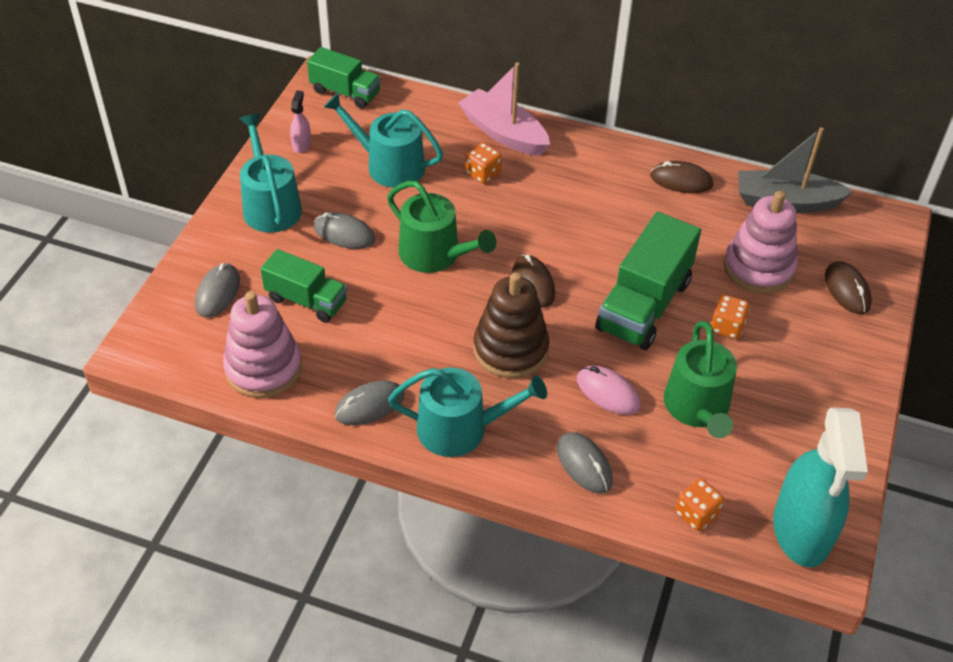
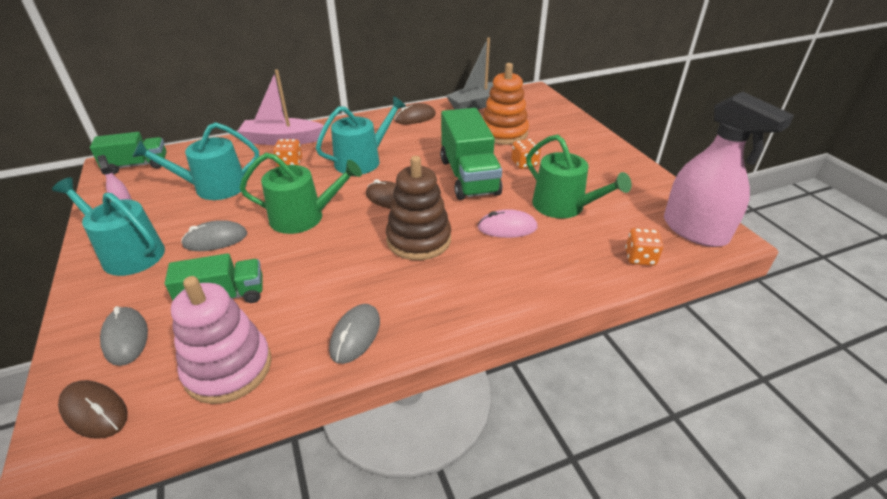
camera: 40 degrees left, 10 degrees down
(461, 429) = (443, 305): turquoise watering can -> turquoise watering can (362, 160)
(584, 465) = (546, 274): grey mouse -> none
(758, 268) = (503, 133): pink stacking toy -> orange stacking toy
(801, 531) = (695, 230): turquoise spray bottle -> pink spray bottle
(847, 290) = (555, 123): brown mouse -> brown mouse (94, 411)

